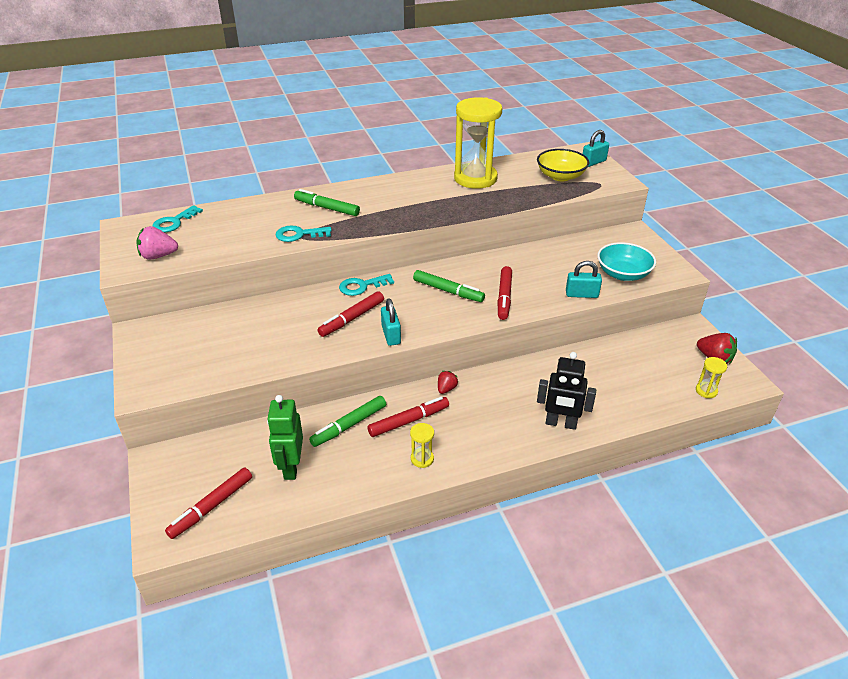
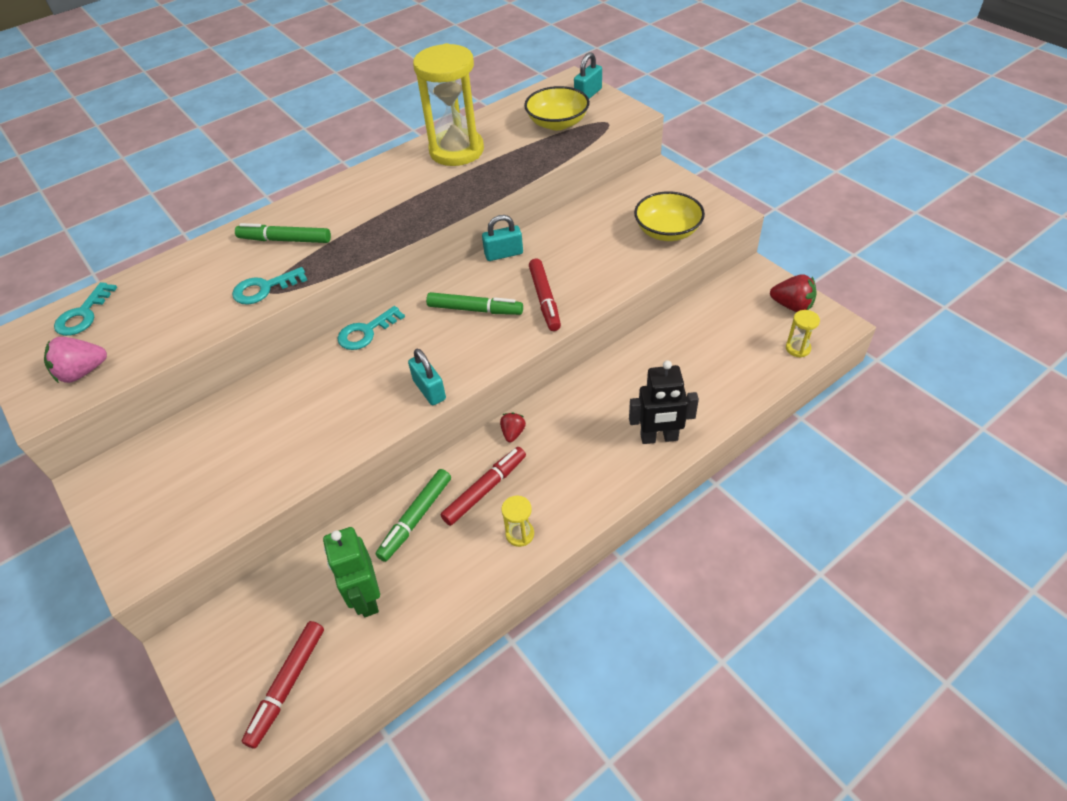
camera: 15 degrees left, 10 degrees up
(352, 319) = (372, 381): red marker -> none
(581, 294) = (631, 271): turquoise padlock -> turquoise padlock (504, 254)
(623, 274) = (667, 231): turquoise bowl -> yellow bowl

